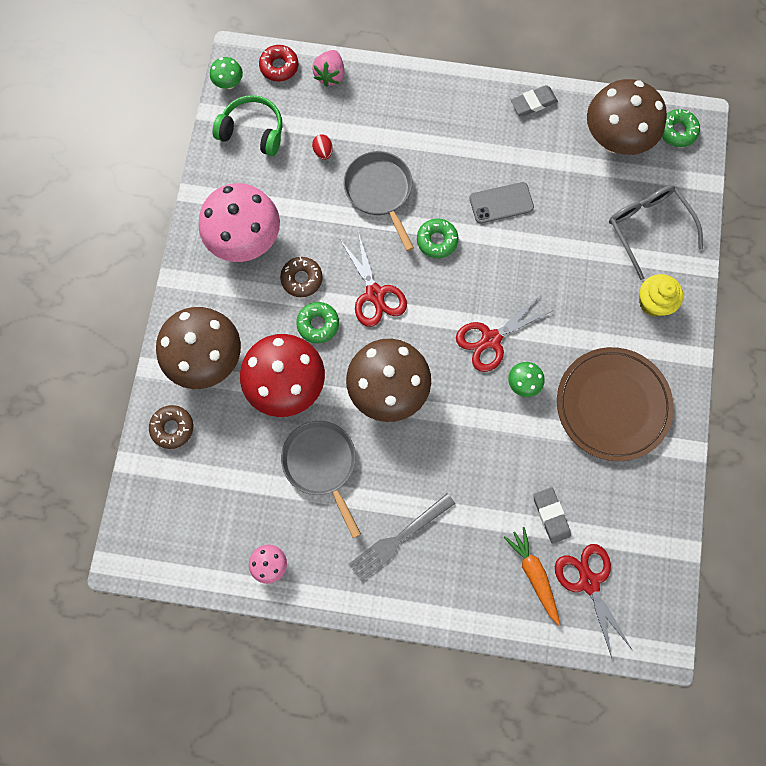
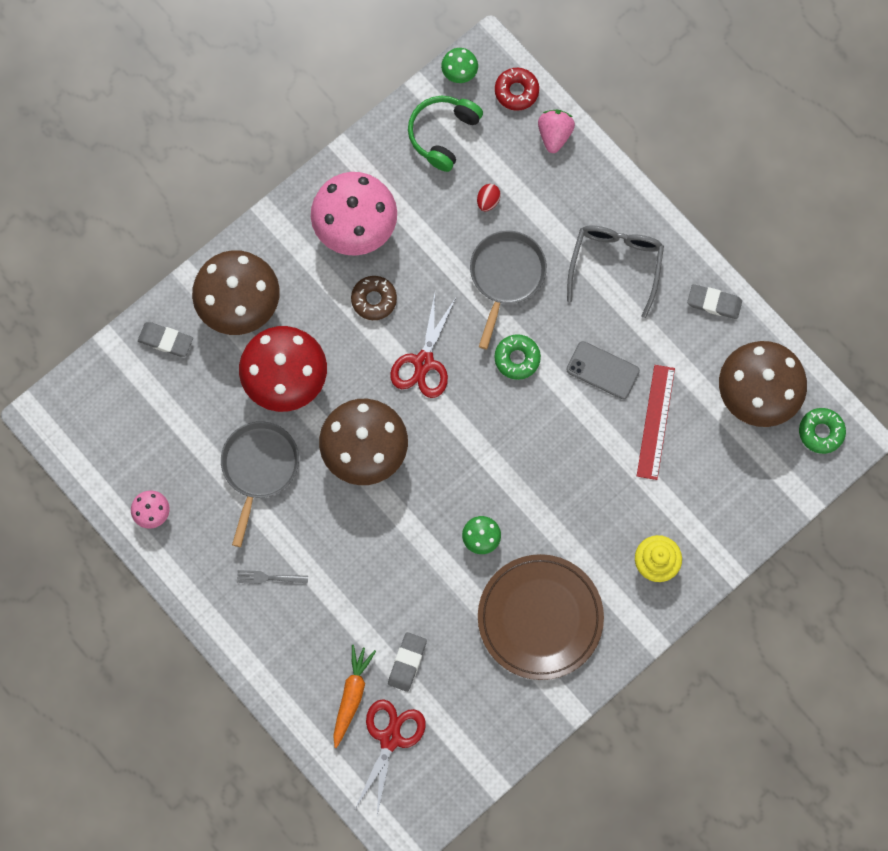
camera: 40 degrees right, 0 degrees up
(172, 428) = (166, 340): brown donut -> grey eraser
(253, 131) = (443, 134): green headphones -> green headphones turned 120 degrees counterclockwise
(318, 324) = (354, 349): green donut -> none
(330, 75) = (554, 135): pink strawberry -> pink strawberry turned 135 degrees clockwise
(398, 539) = (268, 578): grey fork -> grey fork, size x0.56
(491, 339) = (487, 480): red scissors -> none
(567, 209) = (655, 422): none -> red ruler
(647, 228) = (711, 496): grey glasses -> grey glasses (615, 264)

